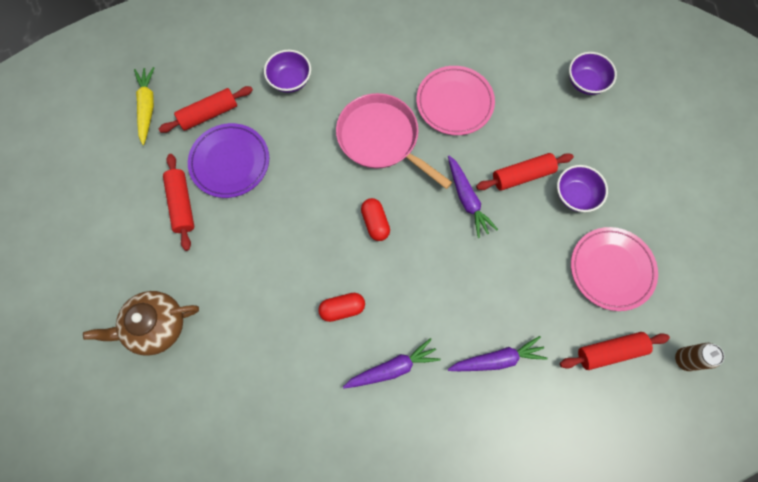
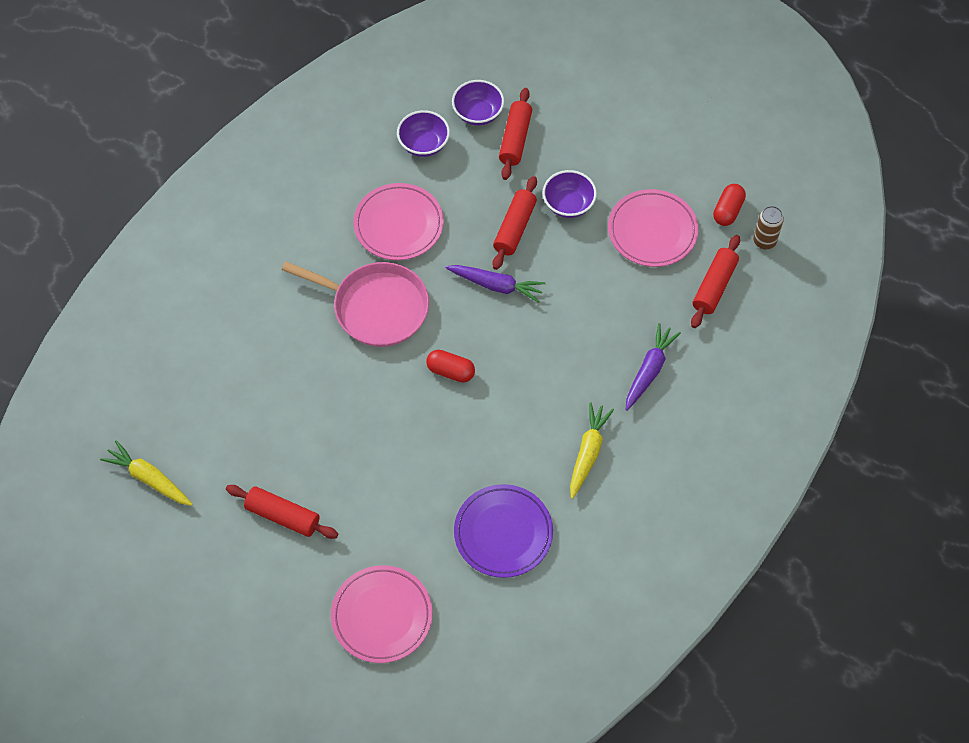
camera: 50 degrees left, 10 degrees down
(155, 326) = (382, 616): brown teapot -> pink plate
(209, 114) = (211, 430): red rolling pin -> red rolling pin (515, 139)
(230, 162) = (279, 446): purple plate -> purple plate (503, 533)
(290, 80) = (244, 337): purple bowl -> purple bowl (424, 144)
(342, 309) = (503, 454): red capsule -> red capsule (728, 211)
(381, 138) = (376, 307): pink pan -> pink pan turned 150 degrees counterclockwise
(392, 368) = (588, 453): purple carrot -> yellow carrot

